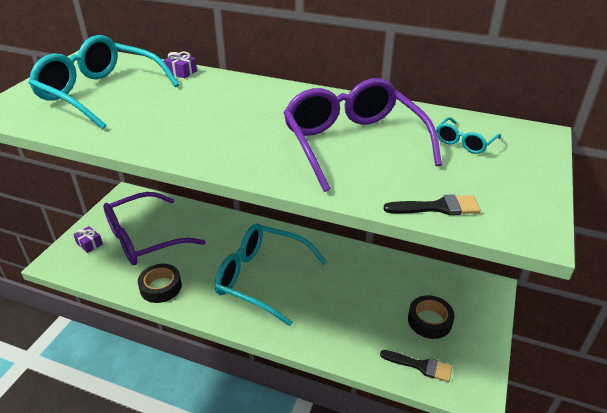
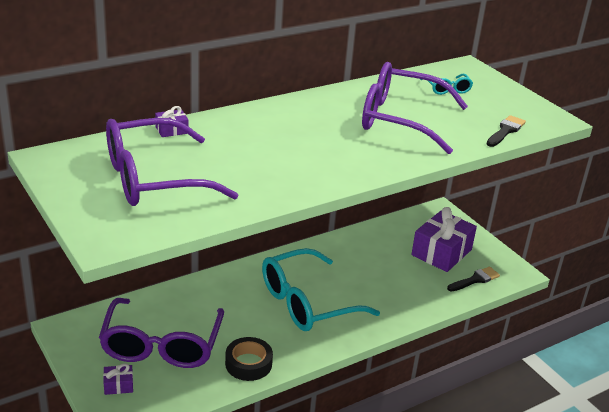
camera: 55 degrees left, 5 degrees down
(100, 93) = (153, 179): turquoise glasses -> purple glasses
(429, 321) = (441, 252): black tape -> purple gift

